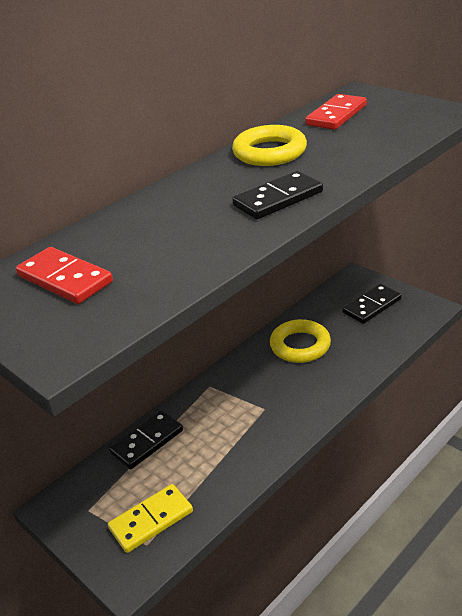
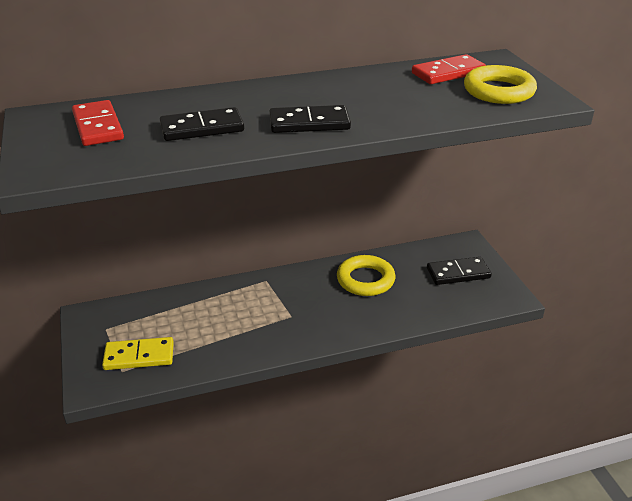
camera: 25 degrees right, 0 degrees up
(147, 442) = (185, 300): black domino -> black domino (202, 128)
(269, 152) = (353, 85): yellow ring -> yellow ring (498, 91)

